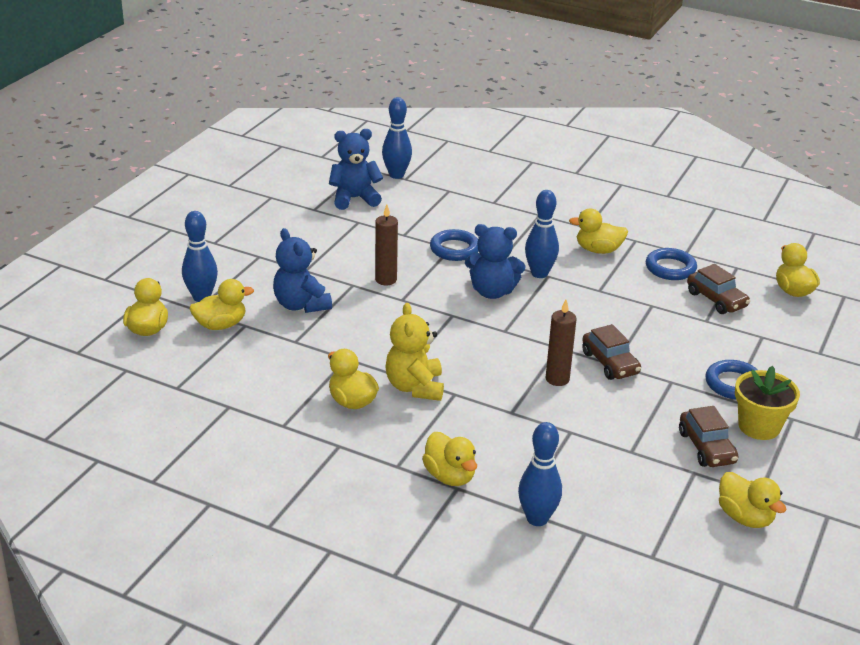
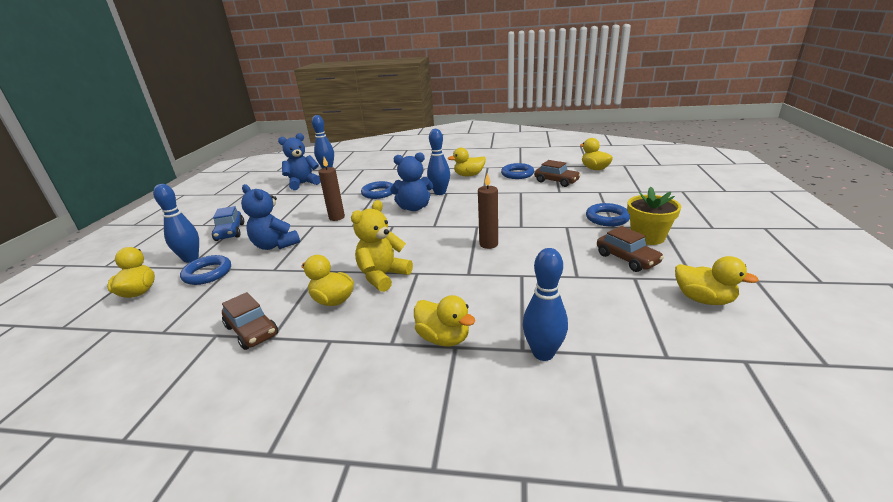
camera: 15 degrees left, 5 degrees down
(221, 325) = (207, 273): yellow duck -> blue ring
(248, 266) = (230, 232): none -> blue car
(415, 387) = (383, 276): yellow teddy bear -> yellow teddy bear turned 60 degrees clockwise
(610, 363) = (518, 226): brown car -> brown car (252, 331)

